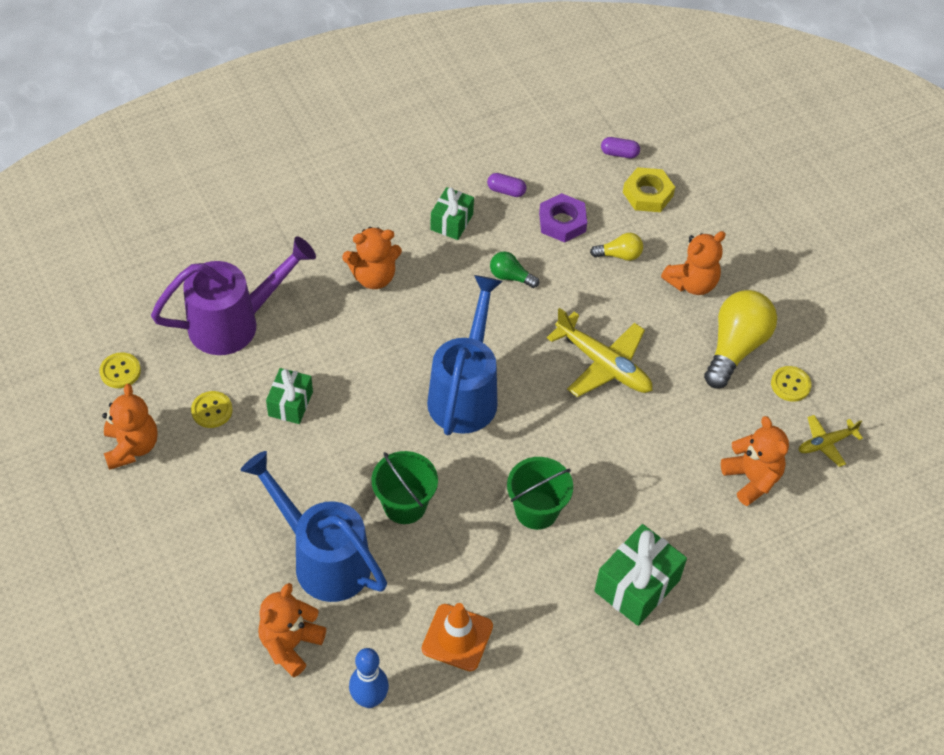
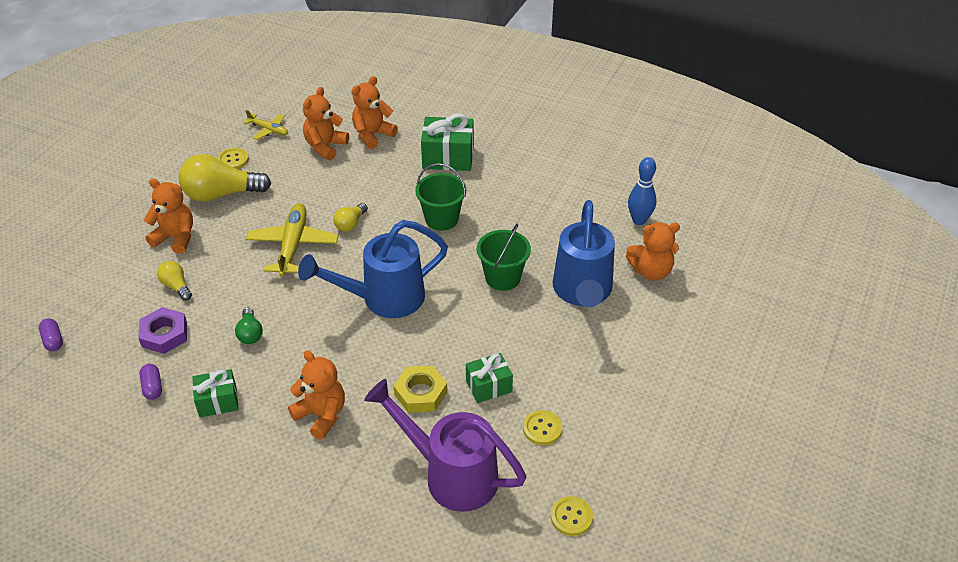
camera: 125 degrees left, 10 degrees down
(132, 447) = (622, 454): orange teddy bear -> orange teddy bear (372, 135)
(457, 637) = (562, 207): orange traffic cone -> none
(596, 427) = (350, 224): none -> yellow light bulb
(648, 194) = (93, 301): yellow nut -> yellow nut (420, 393)

